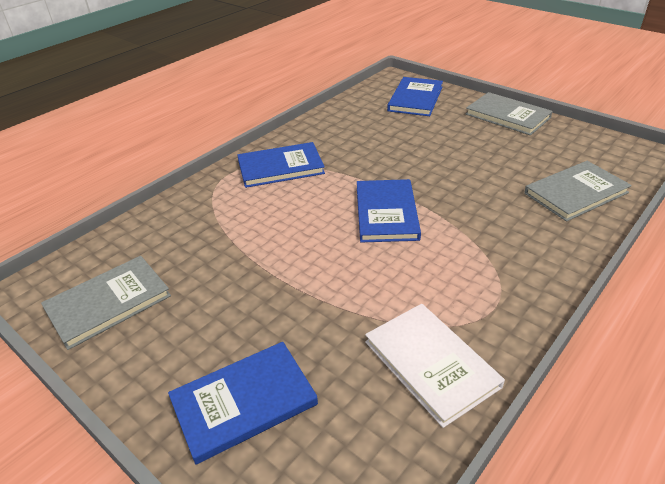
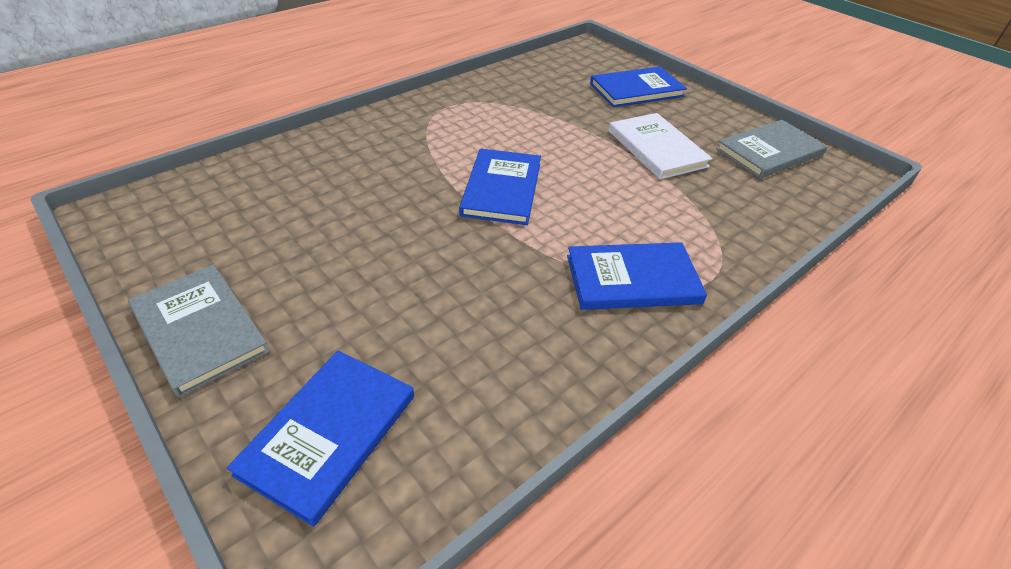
camera: 175 degrees left, 5 degrees up
(431, 364) = (512, 88): white book -> white book (656, 148)
(575, 193) = (274, 177): grey book -> none

